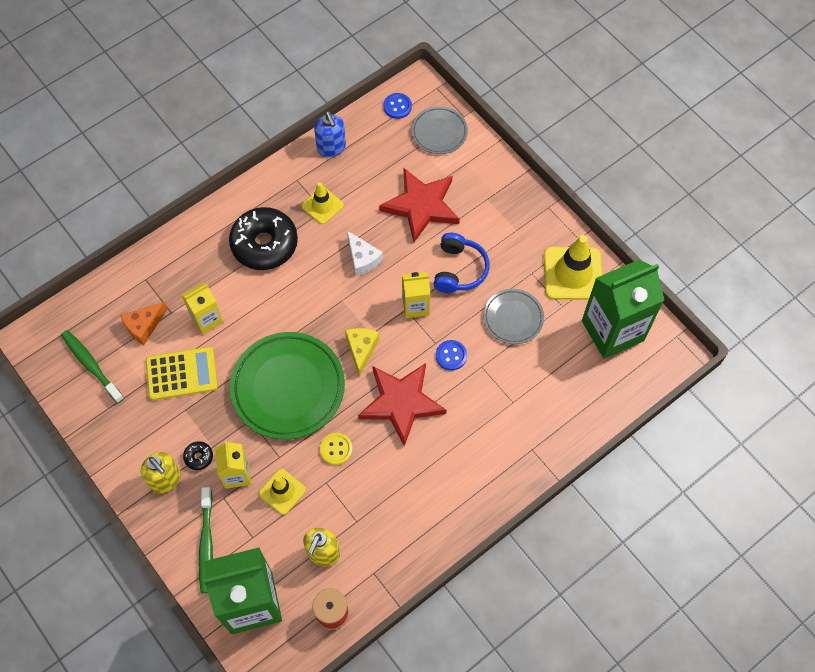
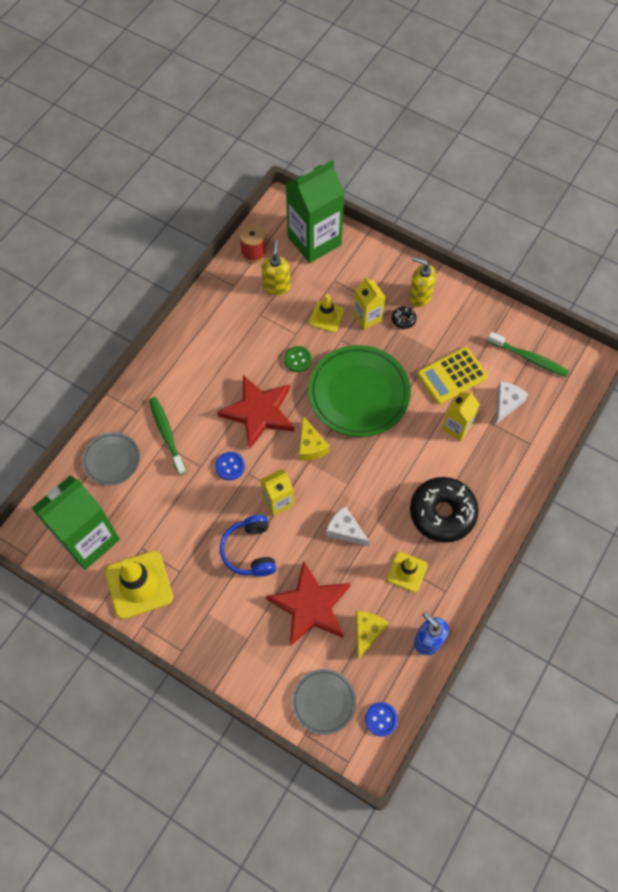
camera: 160 degrees right, 0 degrees up
(144, 326) = (506, 403): orange cheese -> white cheese
(206, 543) = (366, 265): green toothbrush -> green toothbrush (167, 434)
(336, 449) = (298, 360): yellow button -> green button
(380, 170) = (367, 632): none -> yellow cheese
(513, 318) = (184, 520): grey plate -> grey plate (111, 460)

